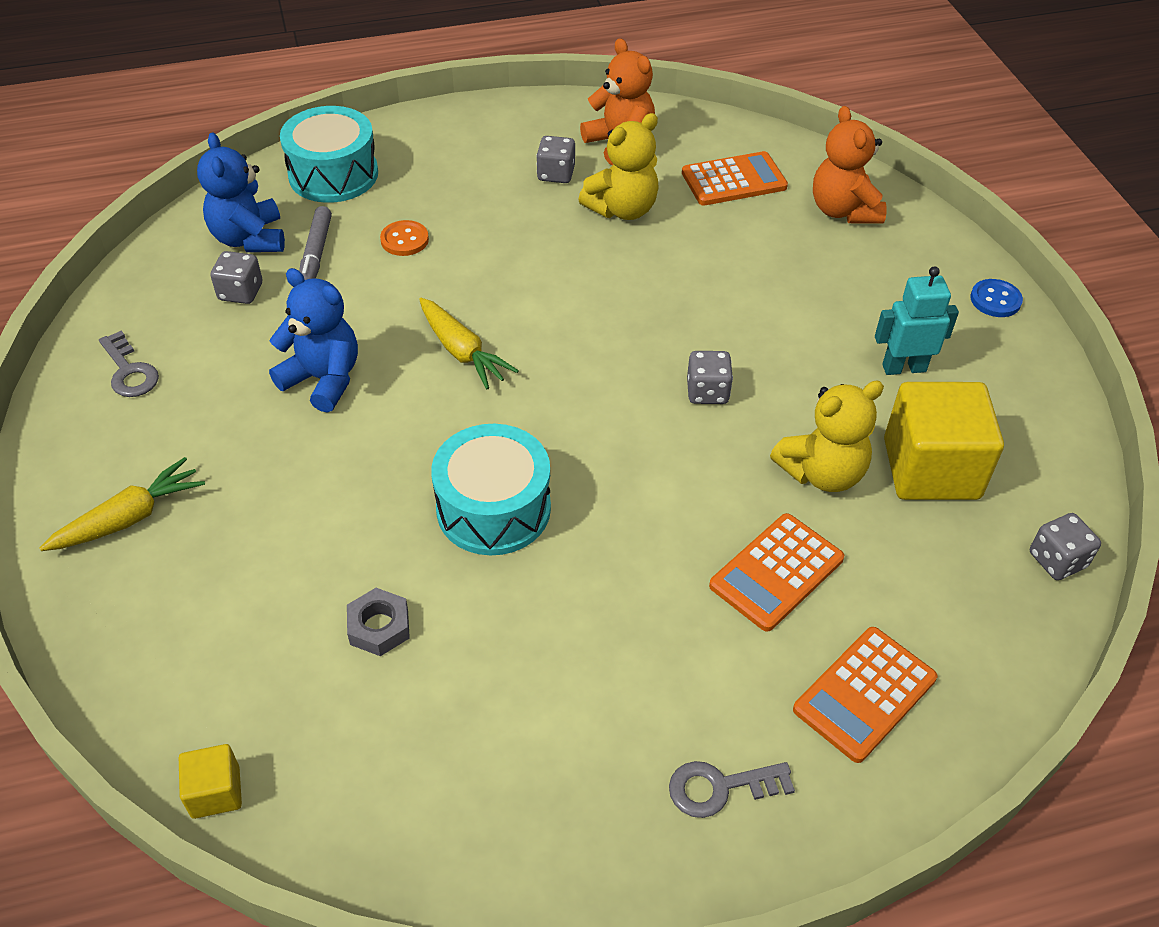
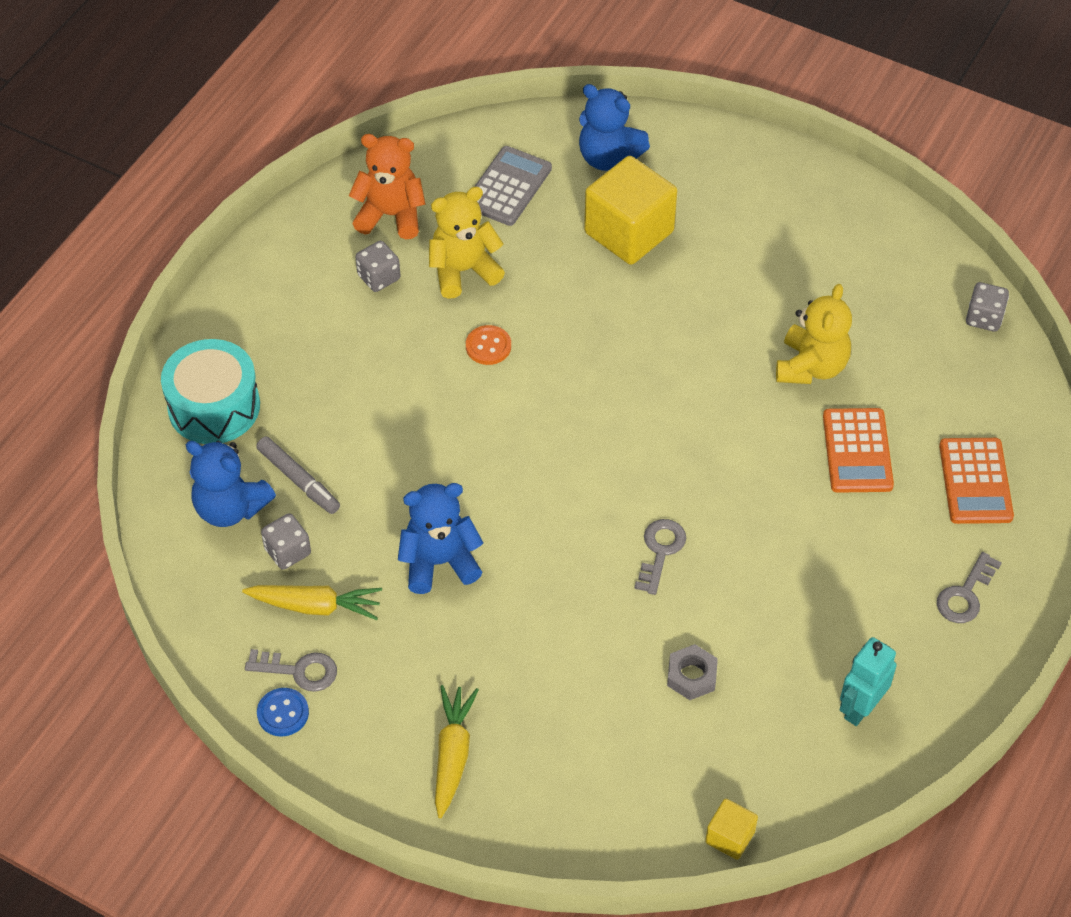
camera: 45 degrees left, 5 degrees up
(404, 240) = (345, 417): orange button -> orange button (488, 346)
(462, 352) = (501, 466): yellow carrot -> yellow carrot (315, 606)
(493, 508) = (660, 551): turquoise drum -> grey key
(622, 209) = (463, 271): yellow teddy bear -> yellow teddy bear turned 120 degrees counterclockwise
(707, 392) = (685, 367): grey dice -> none
(733, 180) = (508, 187): orange calculator -> grey calculator
(843, 211) = (608, 157): orange teddy bear -> blue teddy bear
(904, 368) = (776, 254): turquoise robot -> turquoise robot (860, 708)
(931, 469) = (864, 313): yellow cube -> yellow cube (629, 232)
(995, 300) = (774, 159): blue button -> blue button (283, 713)

